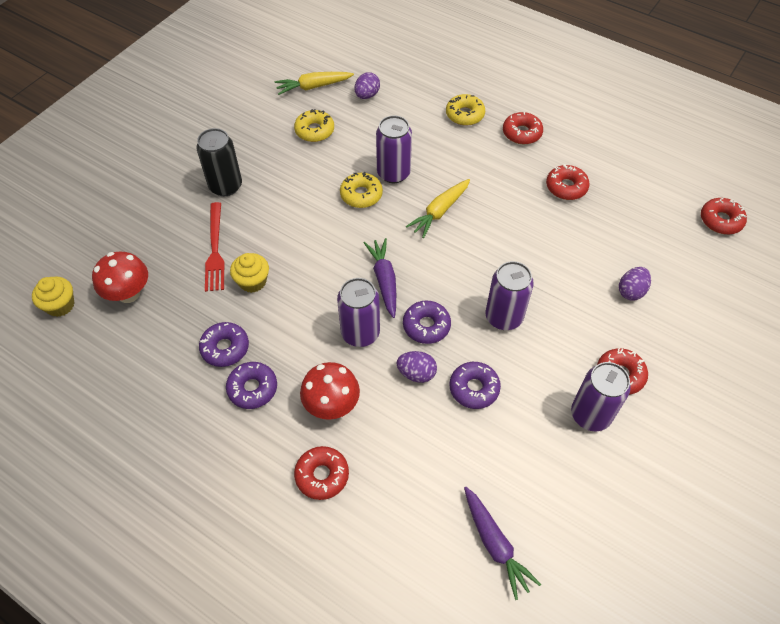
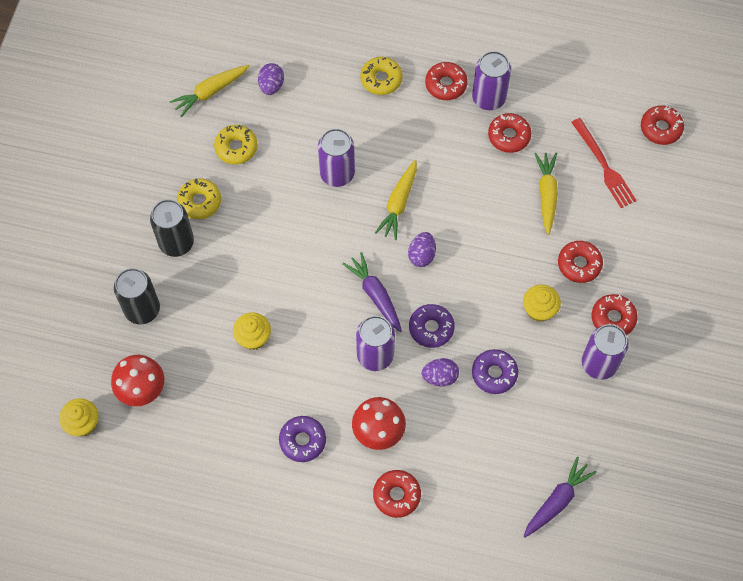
camera: 20 degrees left, 10 degrees up
(167, 229) = (142, 309): none -> black can
(215, 249) = (200, 315): red fork -> red fork (603, 165)
(225, 348) = (259, 411): purple donut -> none
(361, 195) = (315, 209): yellow donut -> yellow donut (199, 202)
(495, 544) = (557, 501): purple carrot -> purple carrot turned 90 degrees counterclockwise
(503, 317) = (496, 296): purple can -> purple can (488, 98)
(543, 343) = (539, 309): none -> yellow cupcake
(586, 244) = (546, 194): none -> yellow carrot
(599, 314) = (579, 264): none -> red donut
(631, 291) = (600, 232): purple egg -> purple egg (422, 255)

